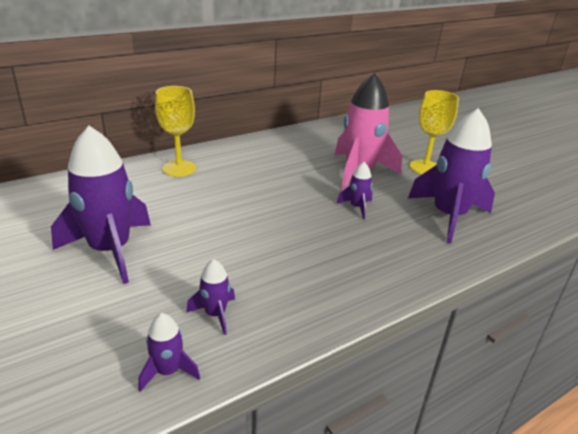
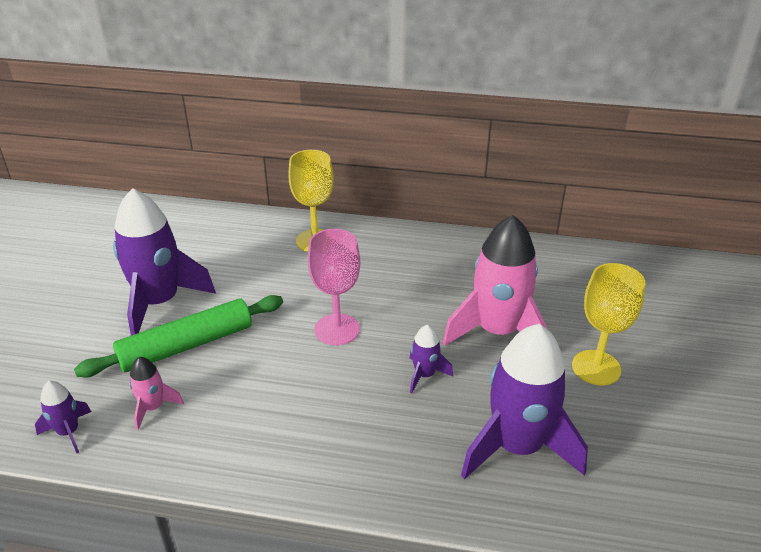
camera: 45 degrees right, 5 degrees up
(179, 265) = (186, 345): none -> green rolling pin
(215, 314) = (153, 408): purple rocket -> pink rocket
(272, 208) = (337, 329): none -> pink goblet

